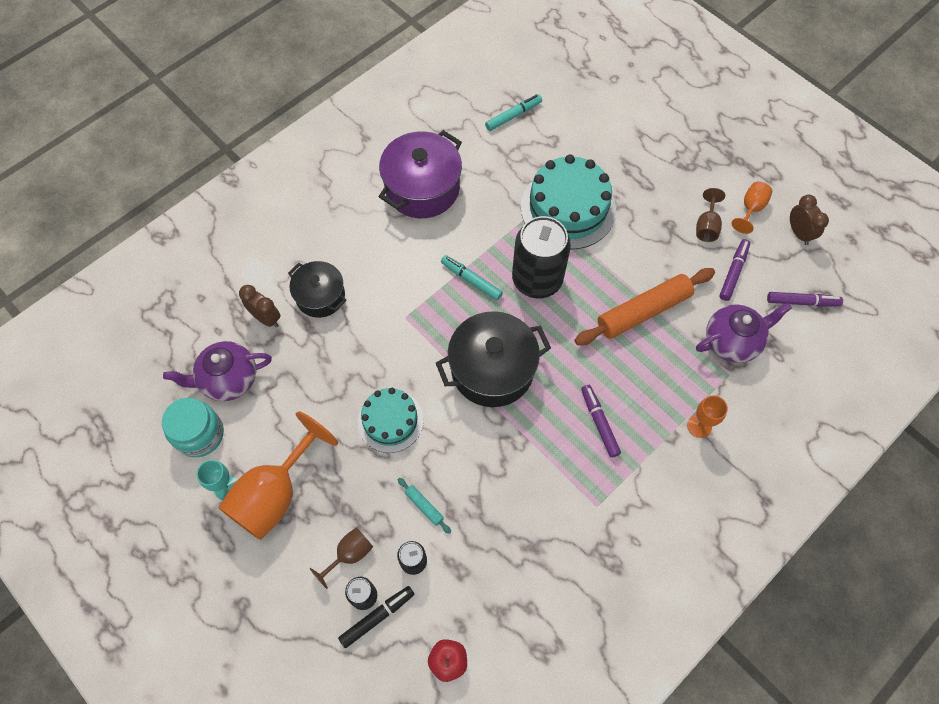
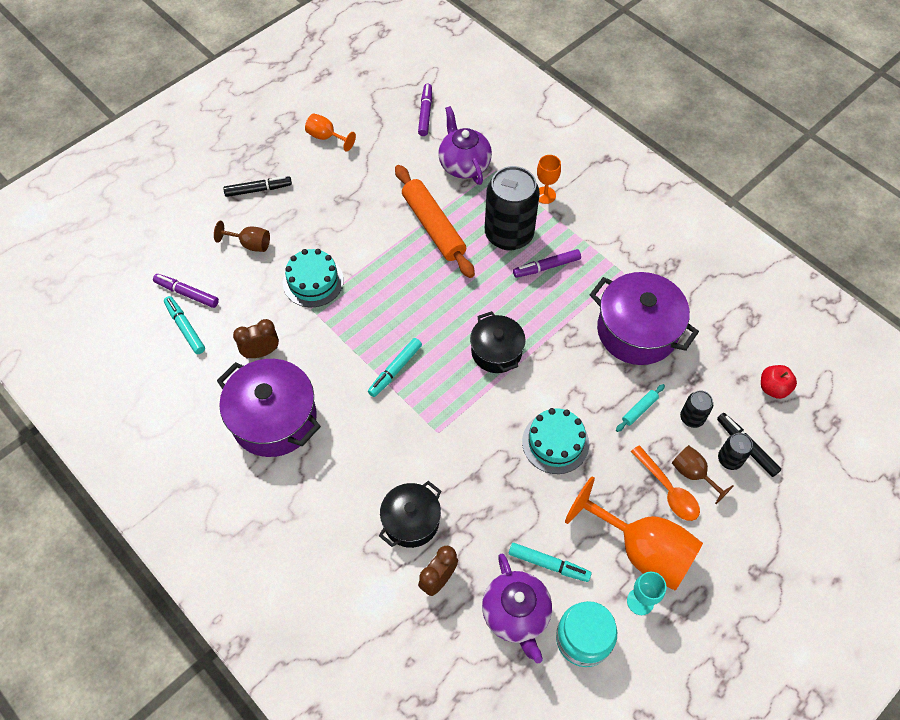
camera: 90 degrees left, 5 degrees down
(270, 409) = (548, 564): none -> turquoise marker
(334, 526) = (668, 490): none -> orange spoon
(492, 369) = (496, 352): black pot -> black pot, size x0.62
(520, 513) = (637, 331): none -> purple pot
(537, 279) = (396, 311): black can -> black can (509, 234)
(568, 208) = (313, 281): turquoise cake -> turquoise cake, size x0.62
(673, 156) = (258, 190): none -> black marker
(706, 226) = (343, 171): brown goblet -> brown goblet (250, 244)
(733, 272) = (394, 157): purple marker -> purple marker (187, 293)
(798, 233) = (355, 107): brown clock -> brown clock (261, 352)

